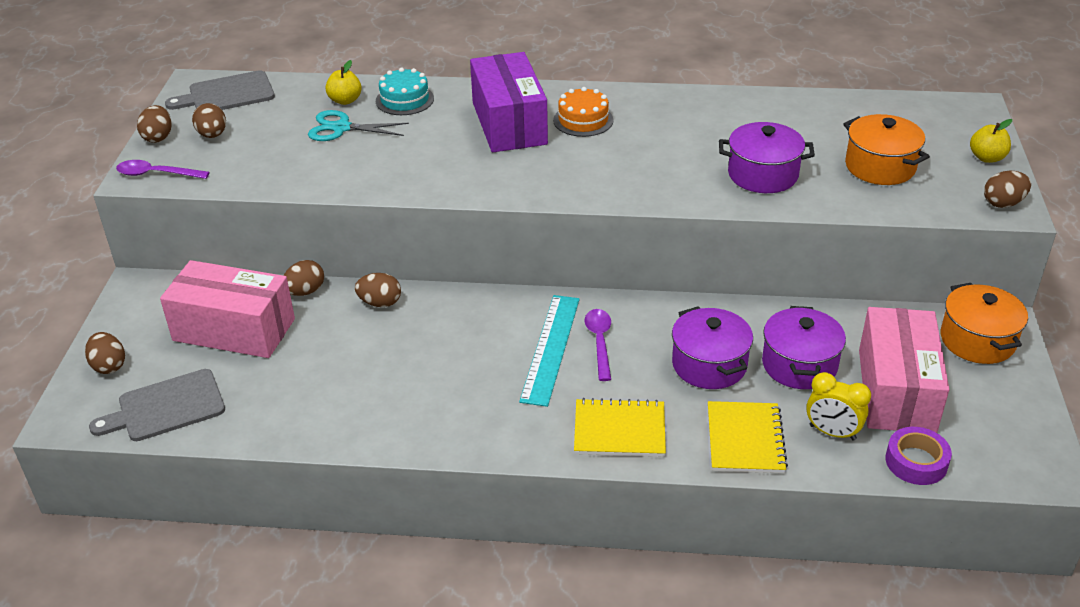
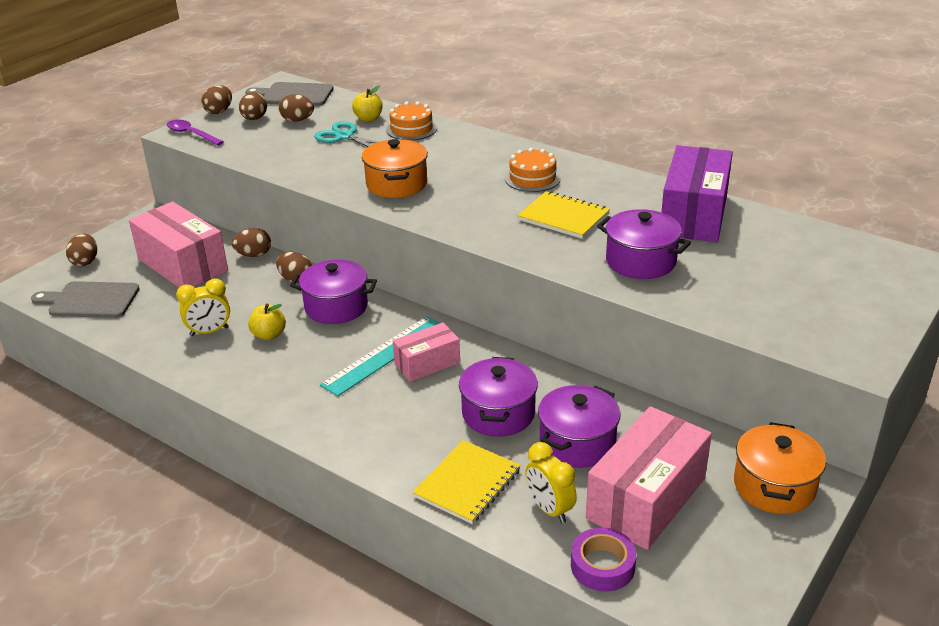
camera: 30 degrees right, 5 degrees down
(345, 391) = (209, 332): none -> yellow clock
(404, 100) = (411, 129): turquoise cake -> orange cake
(453, 317) = (336, 307): none -> purple pot
(509, 123) = (471, 165): purple box -> purple box (694, 215)
(599, 342) = (427, 363): purple spoon -> pink box
(619, 430) = (373, 435): yellow notebook -> yellow notebook (563, 217)
(880, 167) = (761, 287): orange pot -> orange pot (396, 184)
(987, 158) = (884, 311): yellow apple -> yellow apple (269, 335)
(1003, 203) = (856, 355): brown egg -> brown egg (297, 120)

